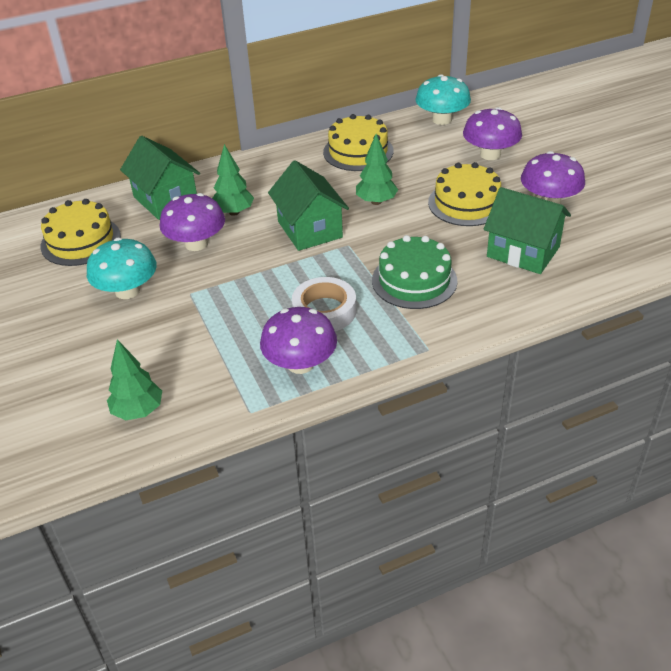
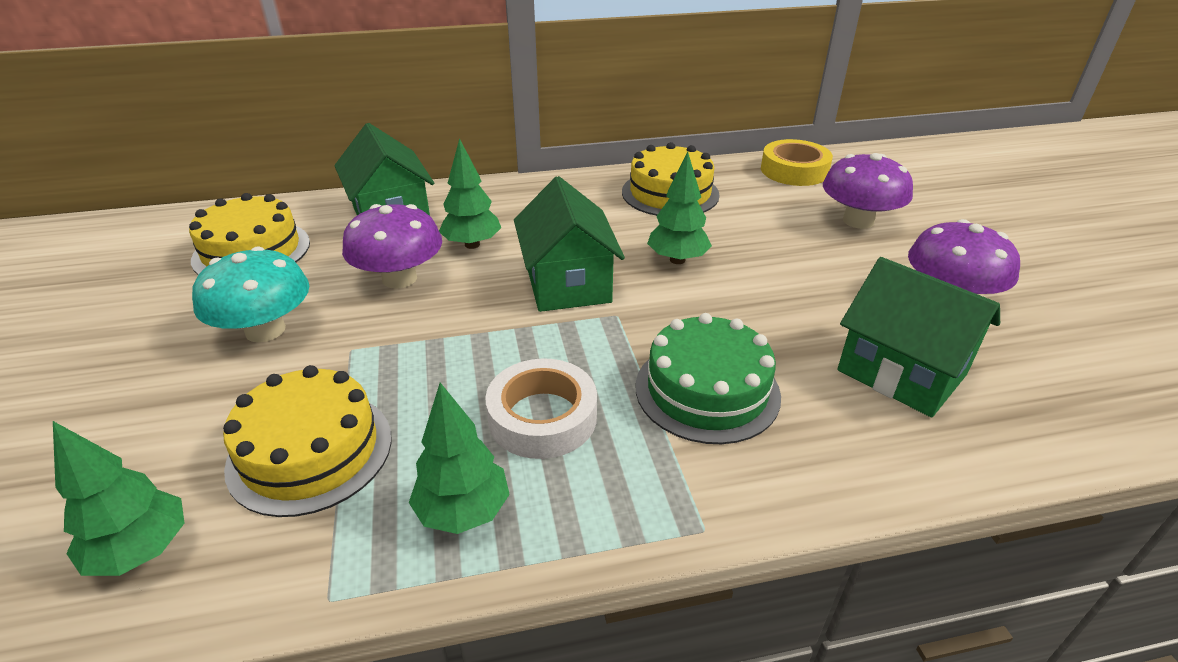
camera: 10 degrees right, 5 degrees down
(300, 364) = (463, 512): purple mushroom -> green tree
(442, 119) = (794, 170): turquoise mushroom -> yellow tape
(466, 203) = (814, 281): yellow cake -> yellow cake (310, 451)

